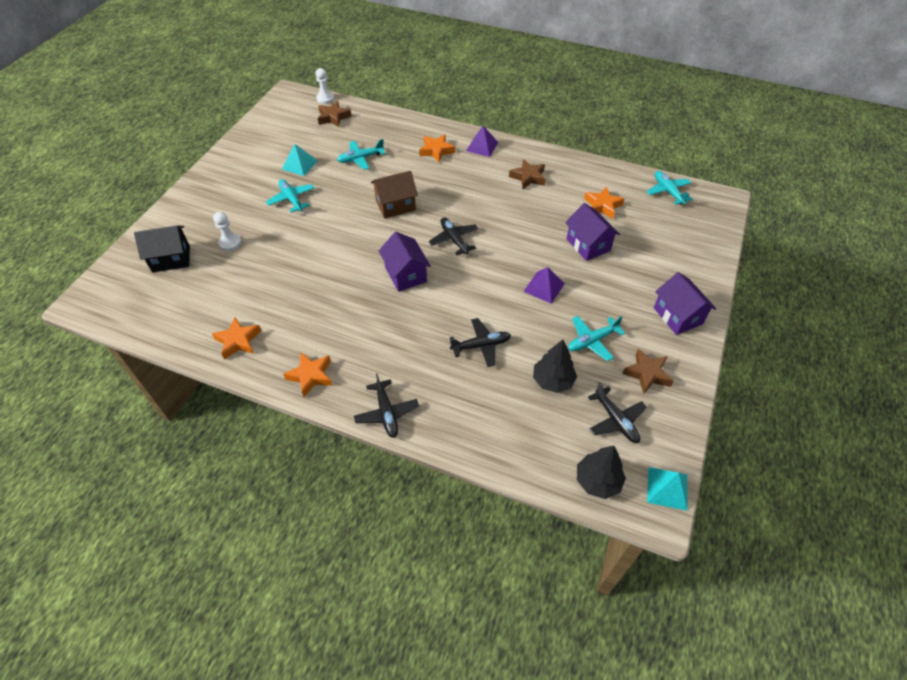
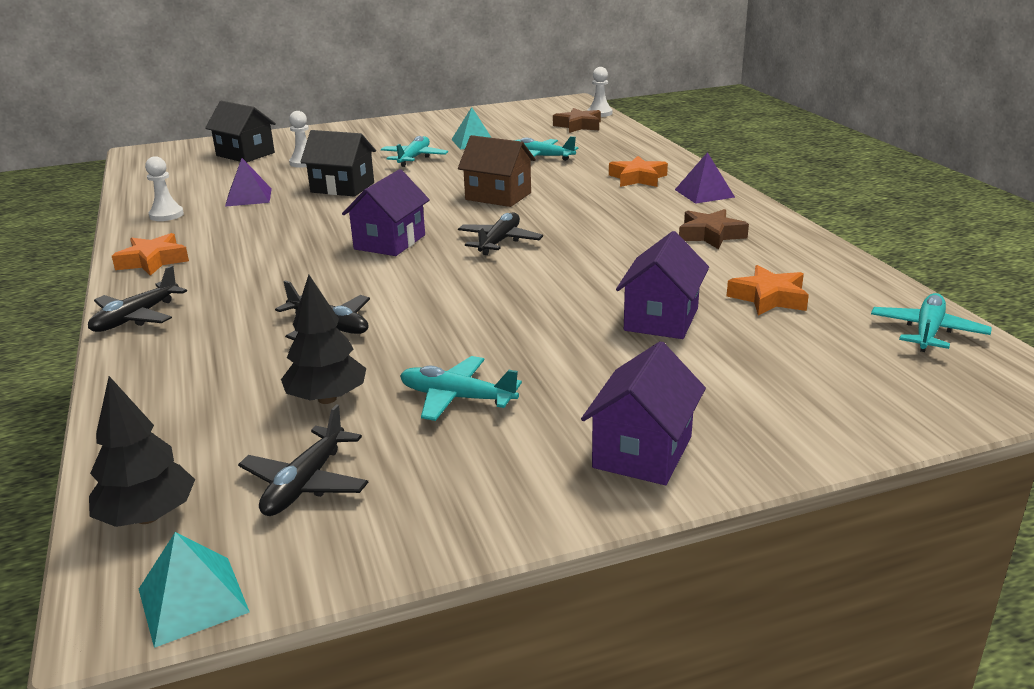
camera: 50 degrees right, 25 degrees down
(238, 341) = (166, 215): orange star -> white pawn
(299, 250) = (342, 187): none -> black house
(544, 287) = (512, 323): purple pyramid -> purple pyramid (248, 197)
(647, 373) = (453, 474): brown star -> none

